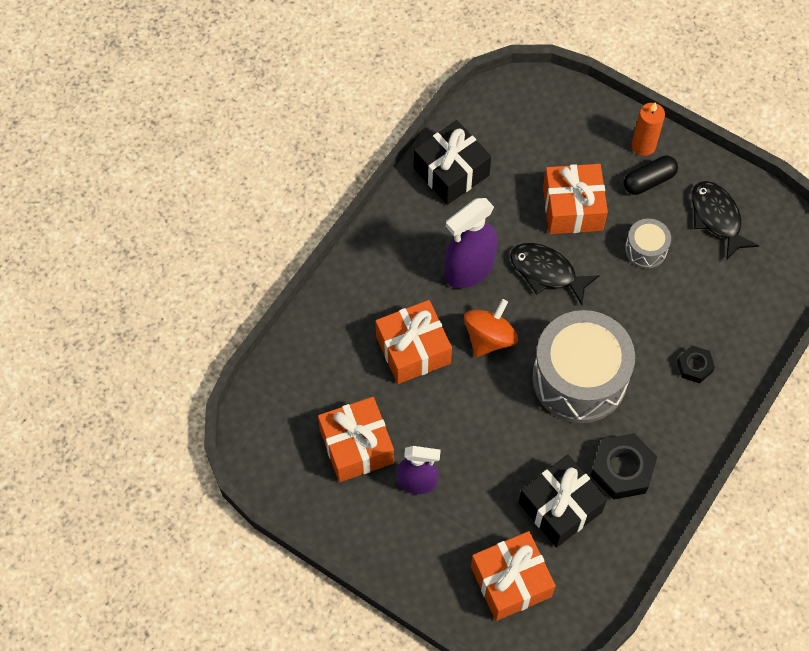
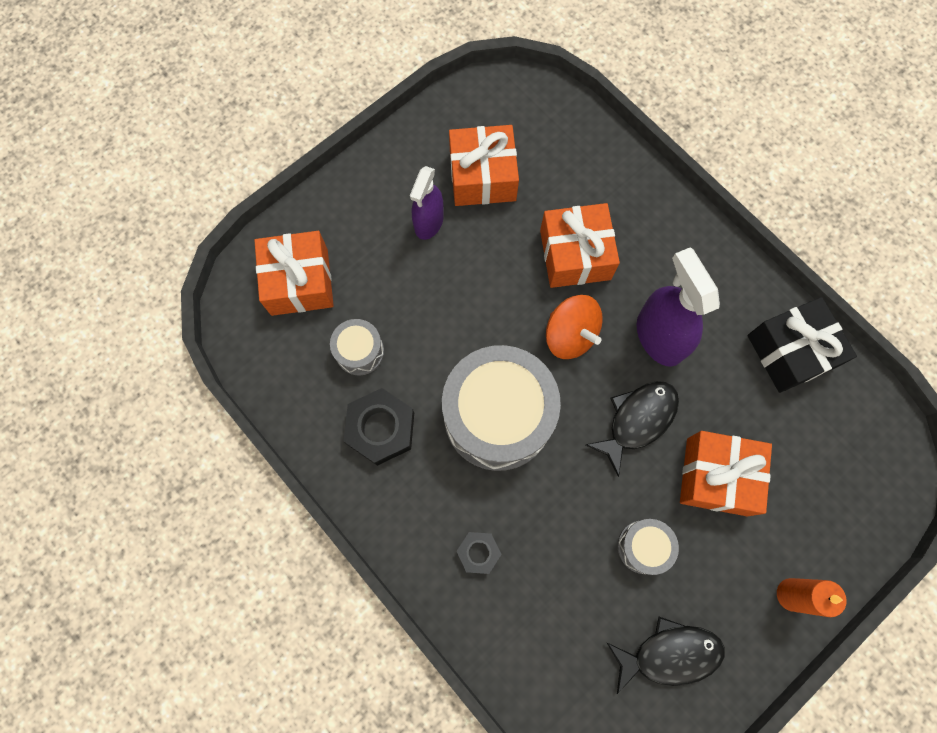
camera: 105 degrees right, 10 degrees up
(560, 507) = (359, 351): black gift -> grey drum
(649, 181) = (739, 584): black capsule -> none

